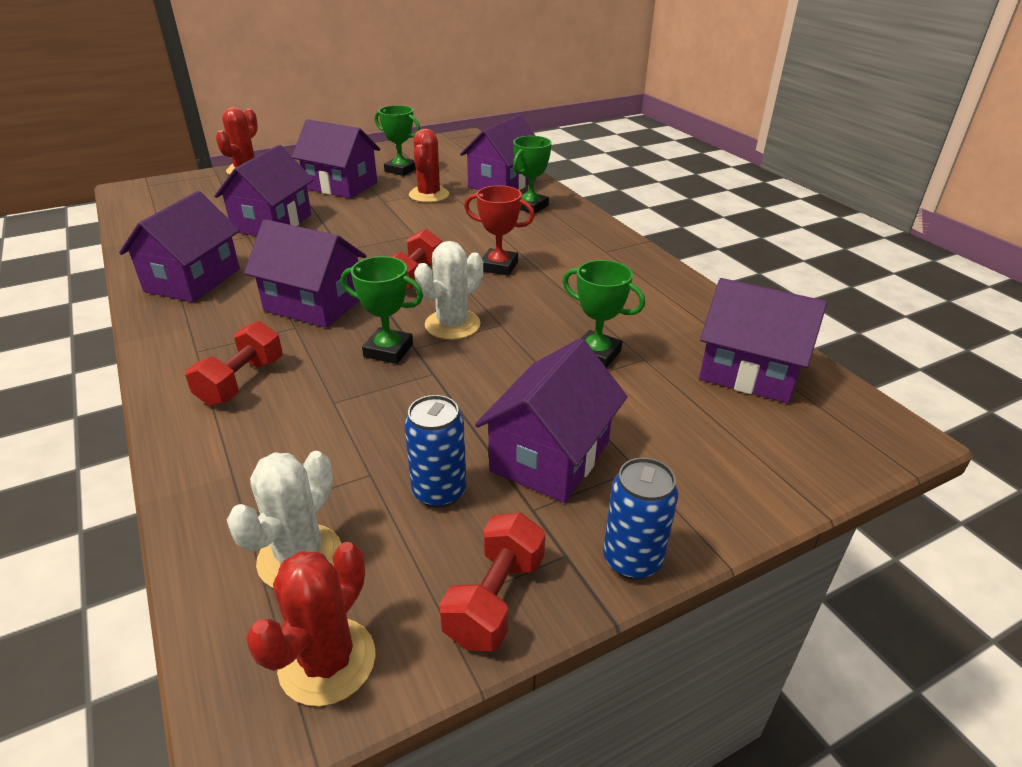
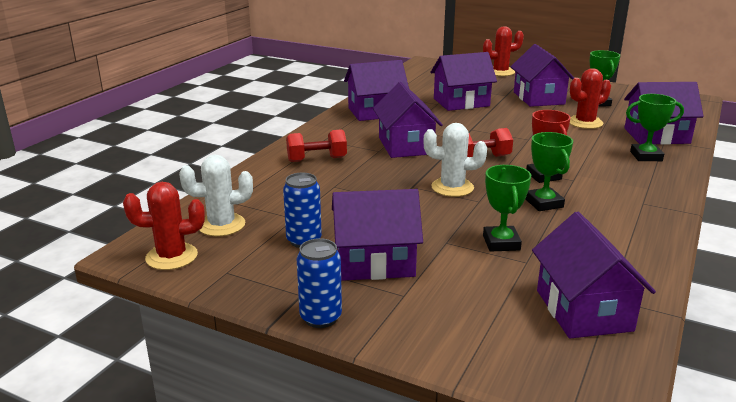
camera: 55 degrees right, 10 degrees down
(388, 350) = (398, 181): green trophy -> green trophy (544, 203)
(495, 599) = (247, 284): red dumbbell -> none

